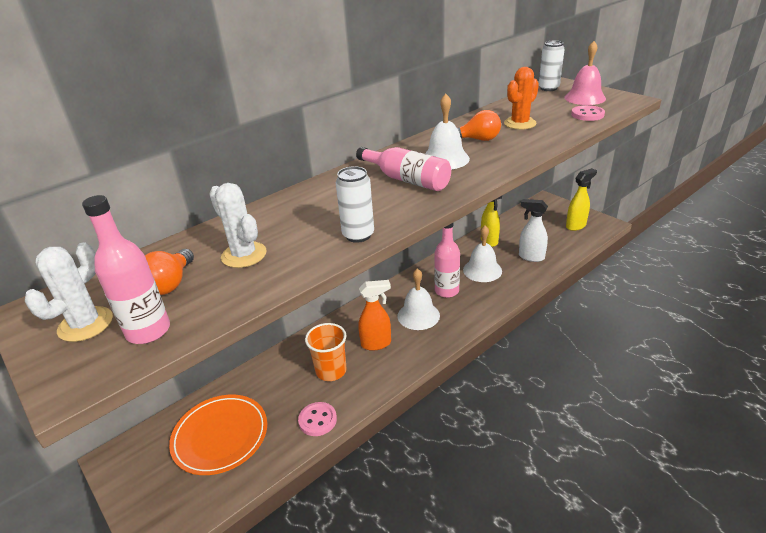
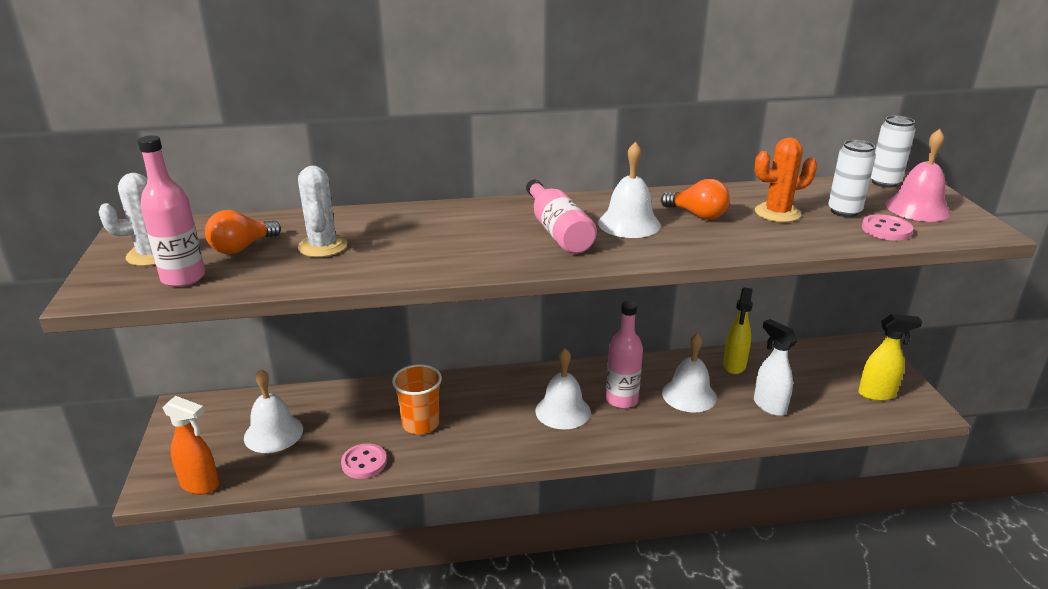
camera: 30 degrees right, 5 degrees down
(220, 436) = (273, 433): orange plate -> white bell
(358, 235) = (437, 266): white can -> white can (844, 211)
(376, 344) = (490, 419): orange spray bottle -> orange spray bottle (200, 485)

